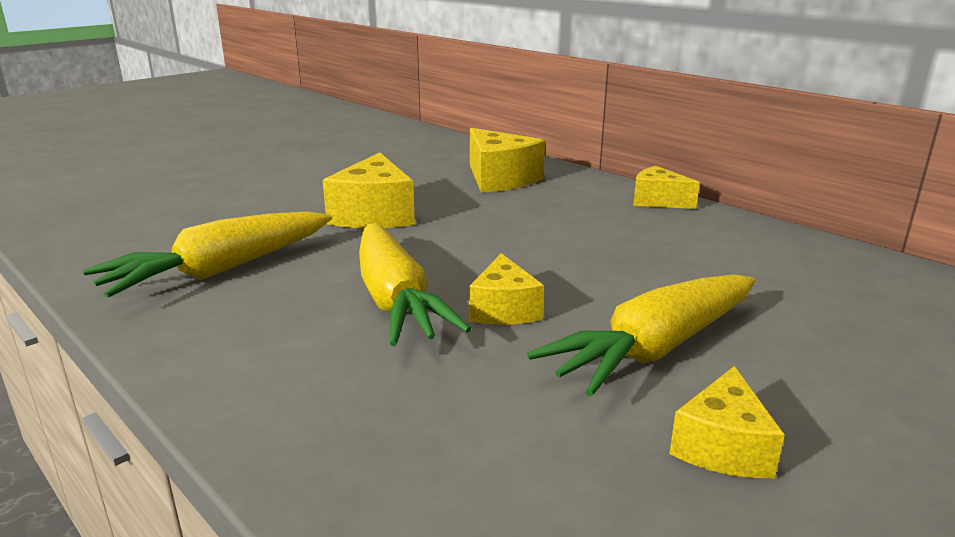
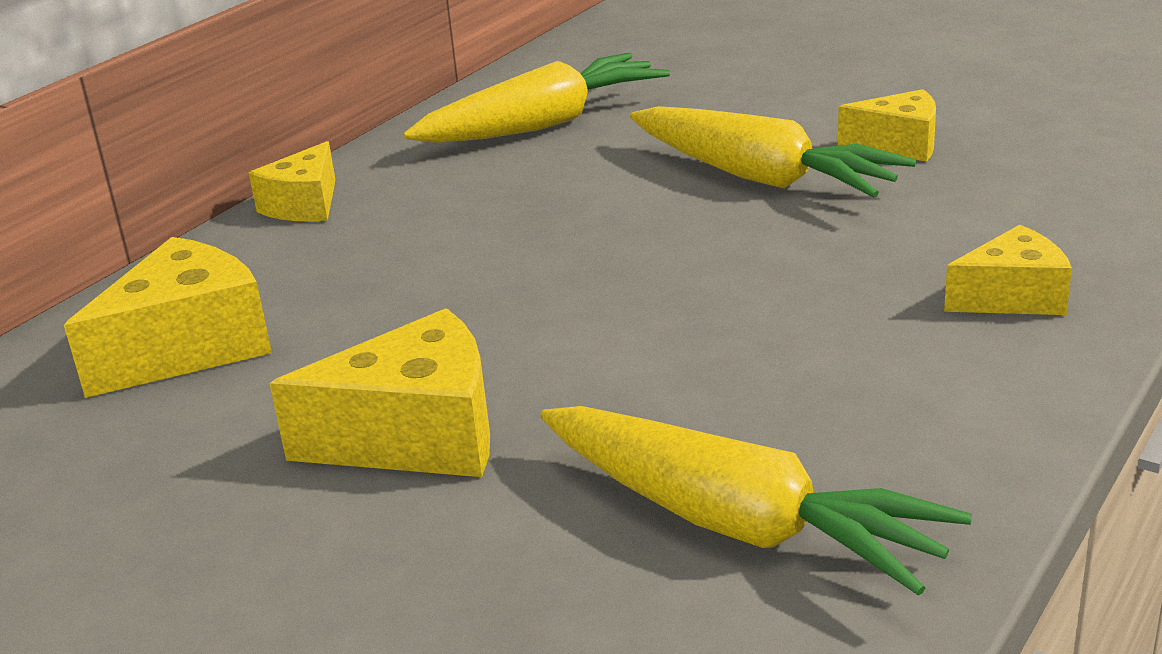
camera: 100 degrees left, 5 degrees up
(395, 300) = (745, 334): yellow carrot -> yellow carrot (543, 124)
(504, 309) = (725, 260): yellow cheese -> yellow cheese (1012, 297)

